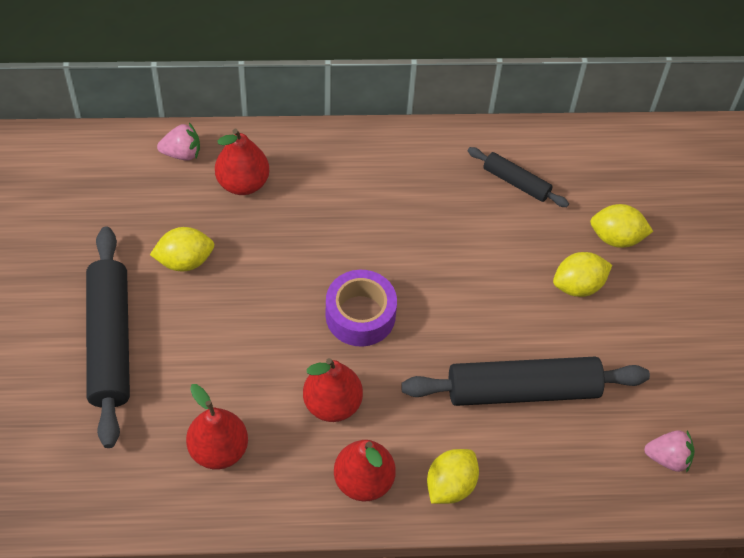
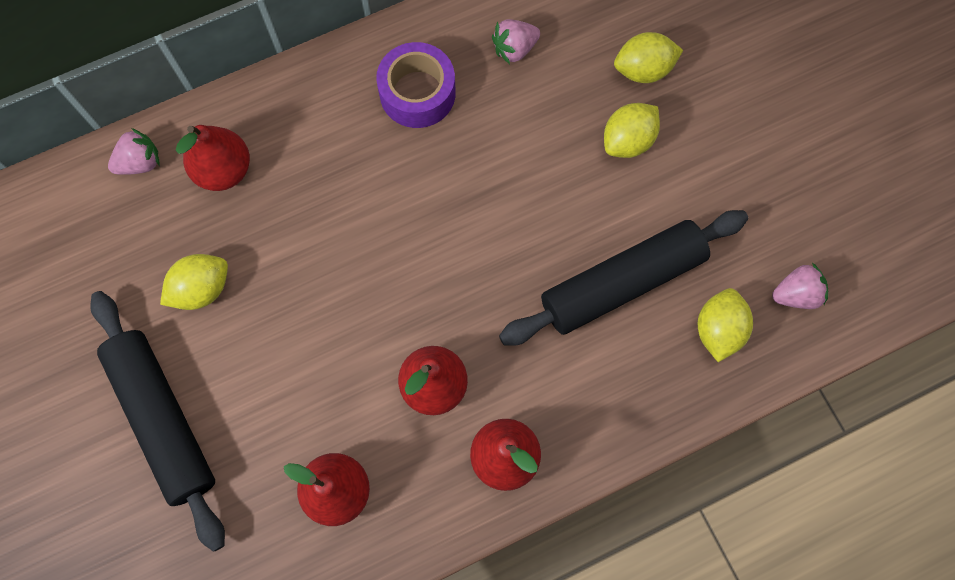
camera: 20 degrees left, 15 degrees up
(360, 315) = (418, 271): purple tape -> purple tape (417, 93)
(450, 485) = (594, 422): yellow lemon -> yellow lemon (718, 330)
(516, 182) = (514, 49): black rolling pin -> pink strawberry

